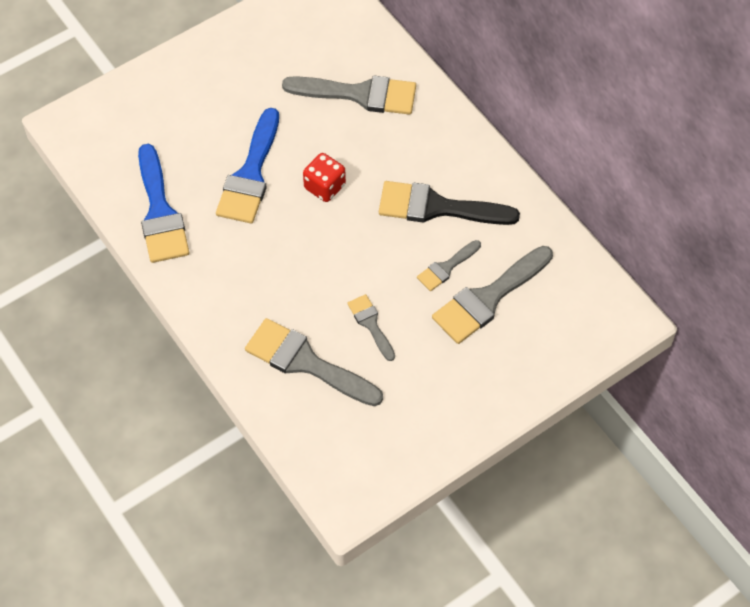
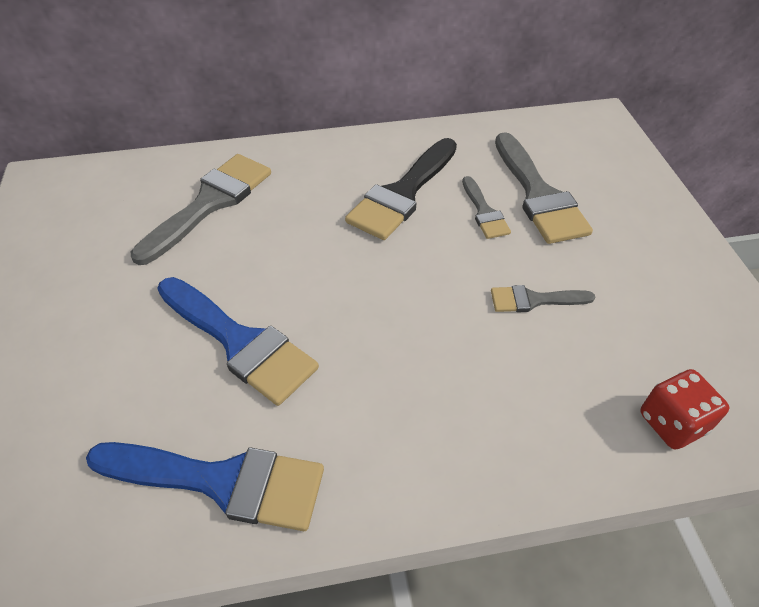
camera: 65 degrees left, 10 degrees down
(306, 362) = (569, 386): grey brush -> none
(324, 187) = (312, 275): red dice -> red dice (672, 423)

